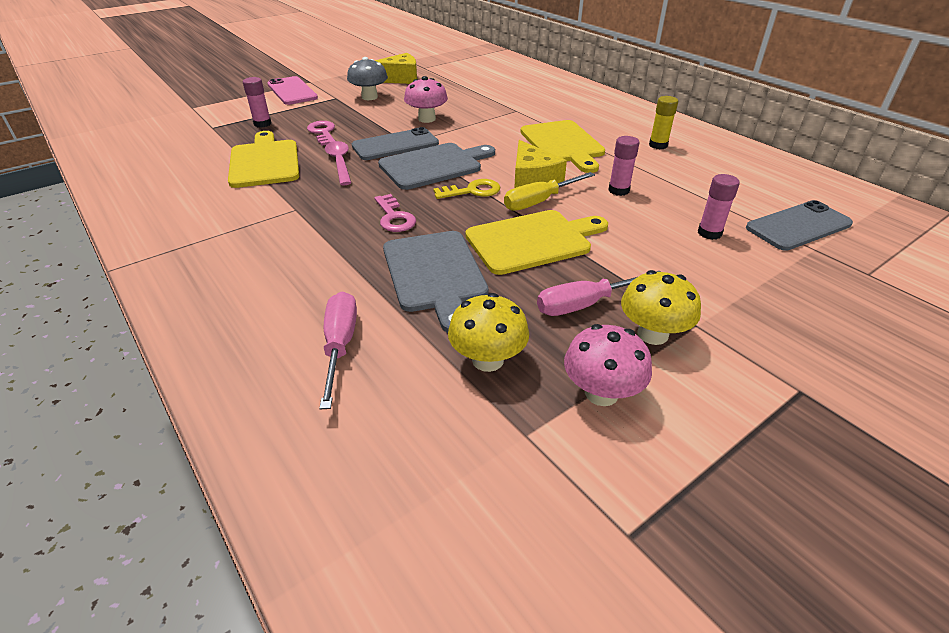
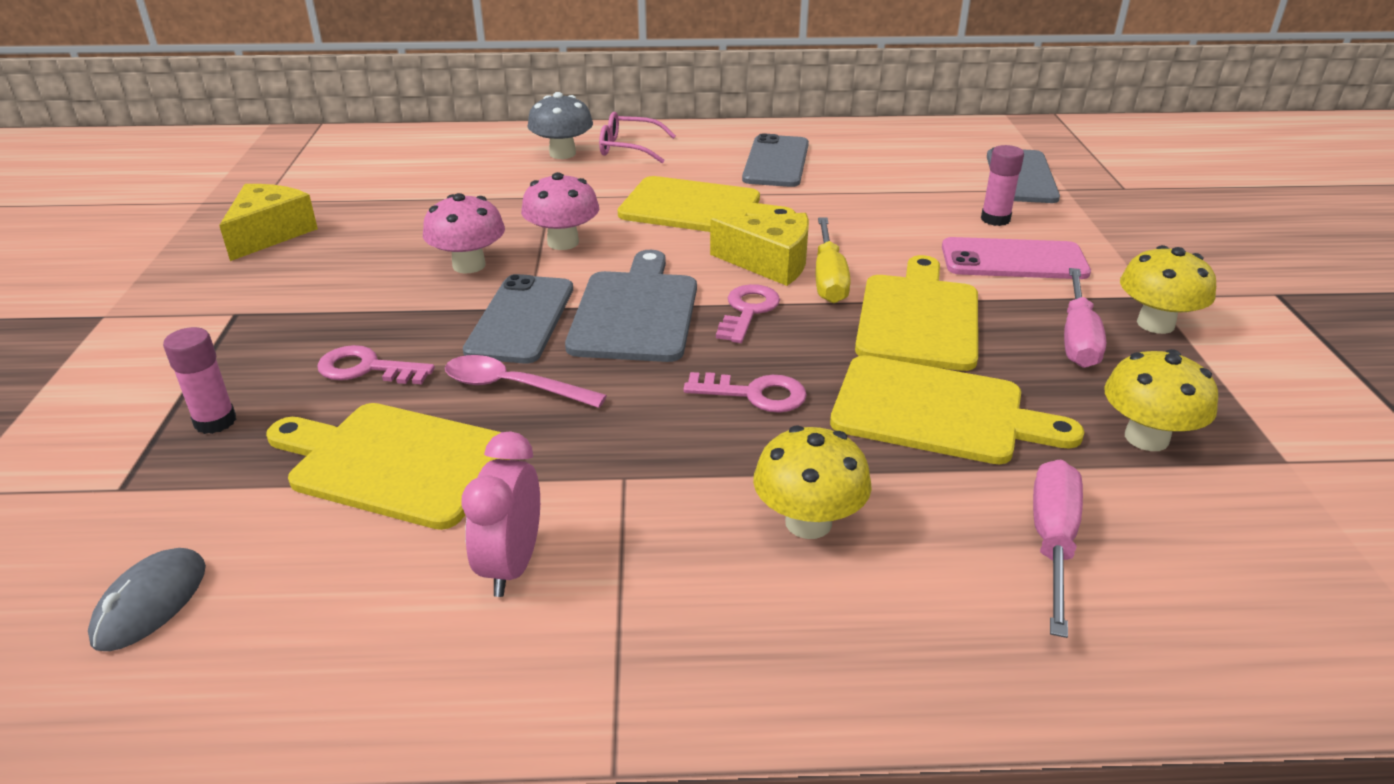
camera: 55 degrees left, 5 degrees down
(156, 156) = (150, 603): none -> grey mouse
(216, 207) = (511, 566): none -> pink clock
(292, 91) = (113, 347): pink phone -> pink phone (1013, 260)
(297, 264) = (808, 522): none -> yellow mushroom
(340, 345) = (1052, 542): pink screwdriver -> pink screwdriver turned 75 degrees clockwise
(369, 97) = (295, 282): grey mushroom -> grey mushroom (562, 154)
(435, 274) = (937, 412): grey cutting board -> yellow cutting board
(472, 191) = (748, 311): yellow key -> pink key
(600, 107) = (628, 148): none -> pink glasses
(601, 393) = (1238, 390): pink mushroom -> pink mushroom (563, 242)
(618, 190) = (856, 225): pink glue stick -> none
(658, 145) = (776, 162): yellow glue stick -> grey phone

